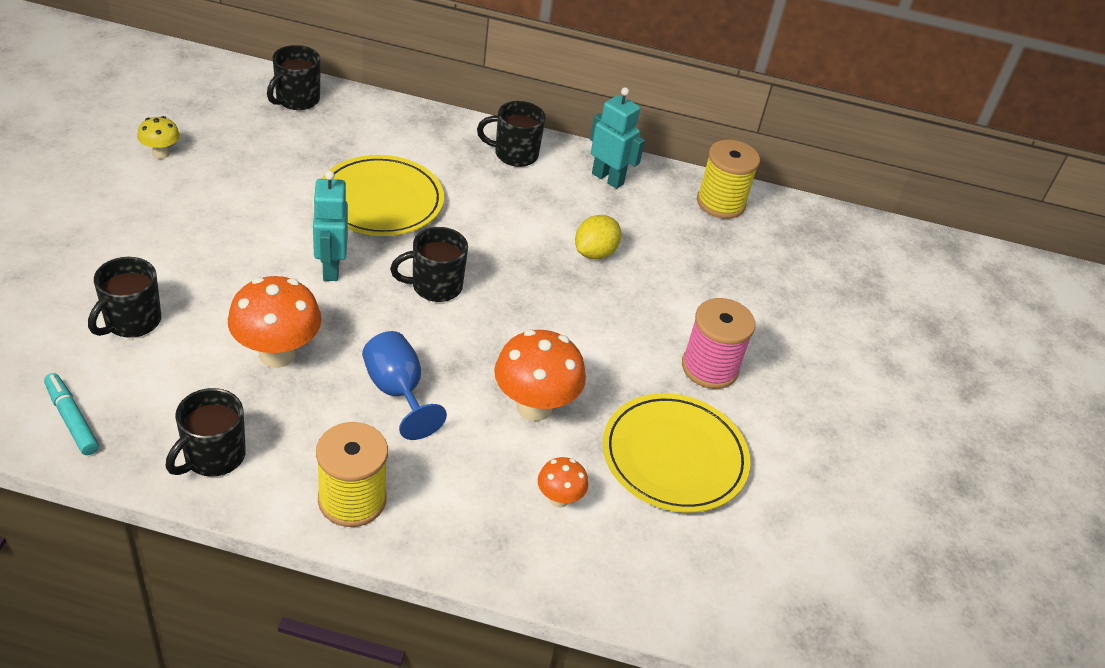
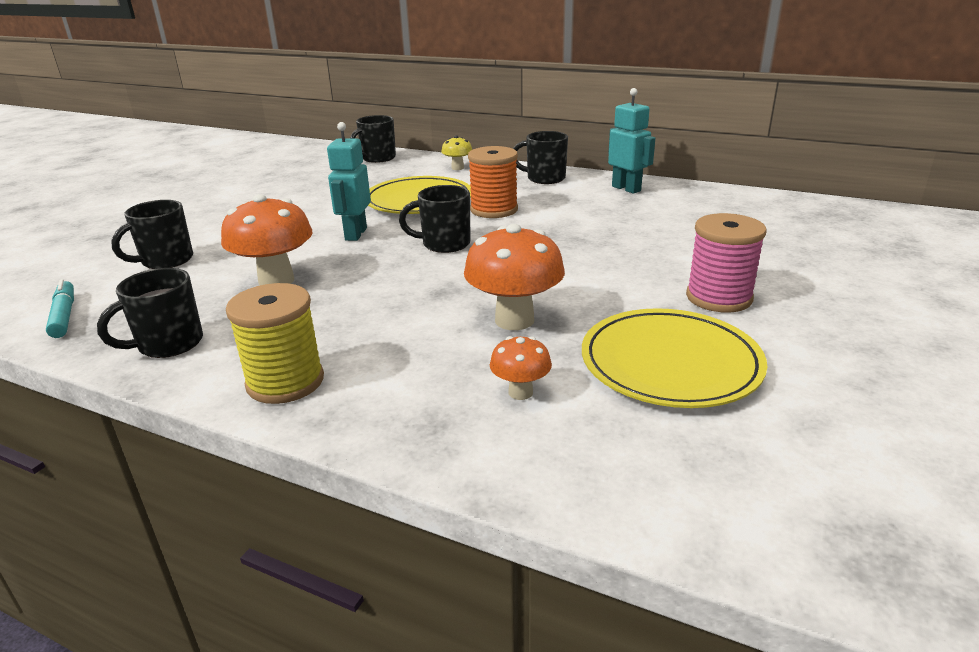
camera: 20 degrees right, 15 degrees down
(161, 153) = (258, 182): yellow mushroom -> yellow mushroom (457, 168)
(397, 391) = (376, 306): blue goblet -> none
(471, 220) = (494, 210): none -> orange spool
(595, 253) = (605, 226): yellow lemon -> none
(720, 203) = (735, 200): yellow spool -> none

